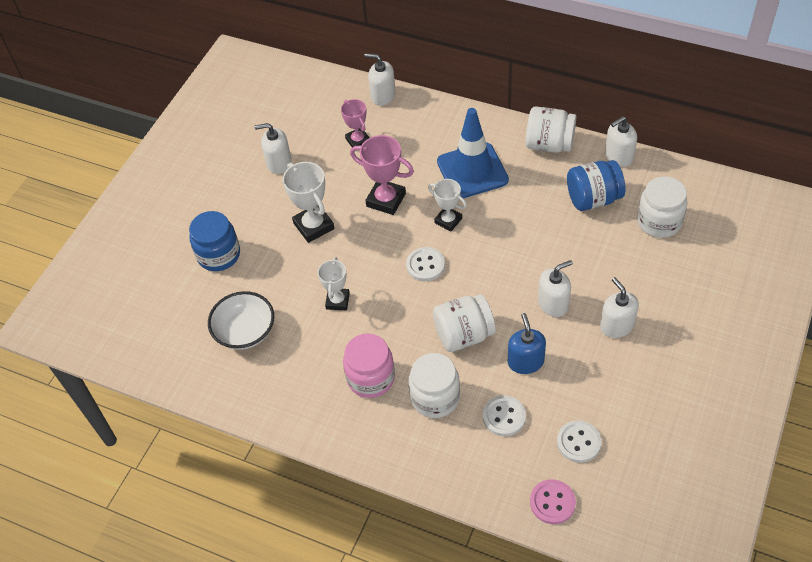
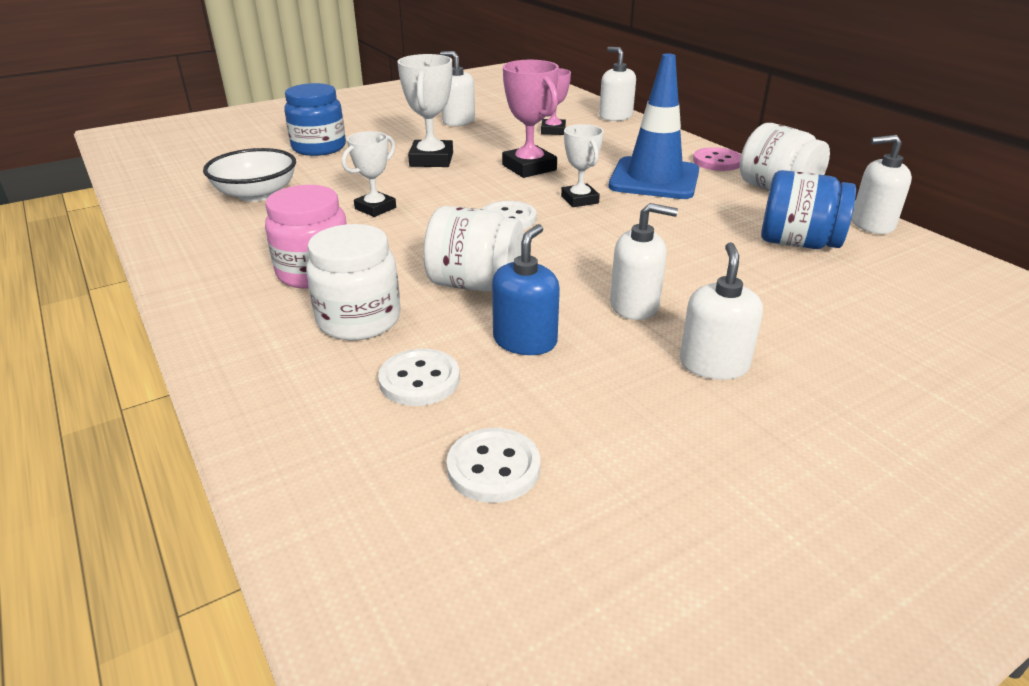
camera: 30 degrees right, 20 degrees down
(552, 502) = (349, 524): pink button -> pink button (717, 161)
(659, 221) = (890, 294): white jar -> none

